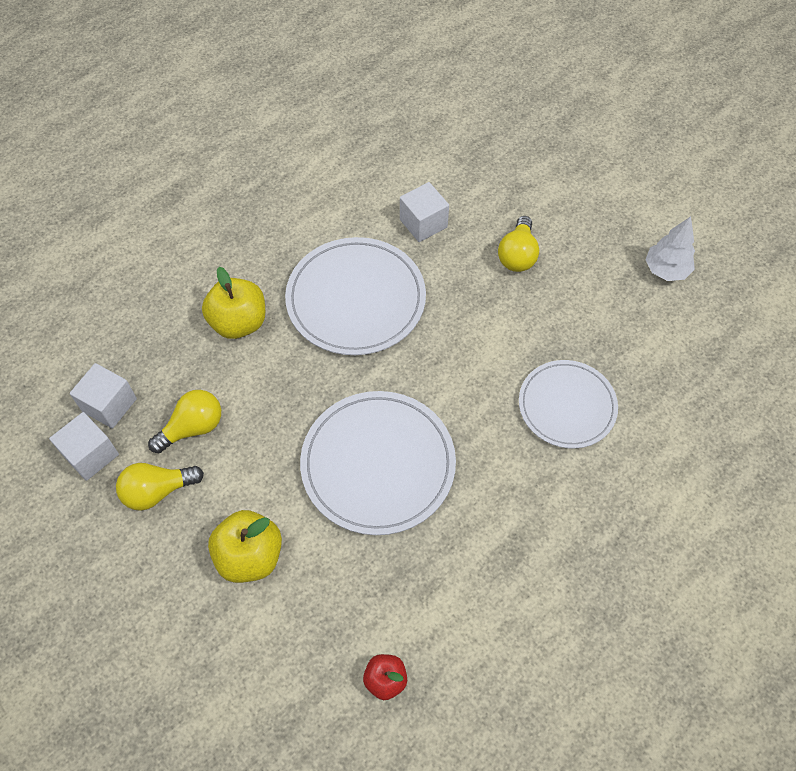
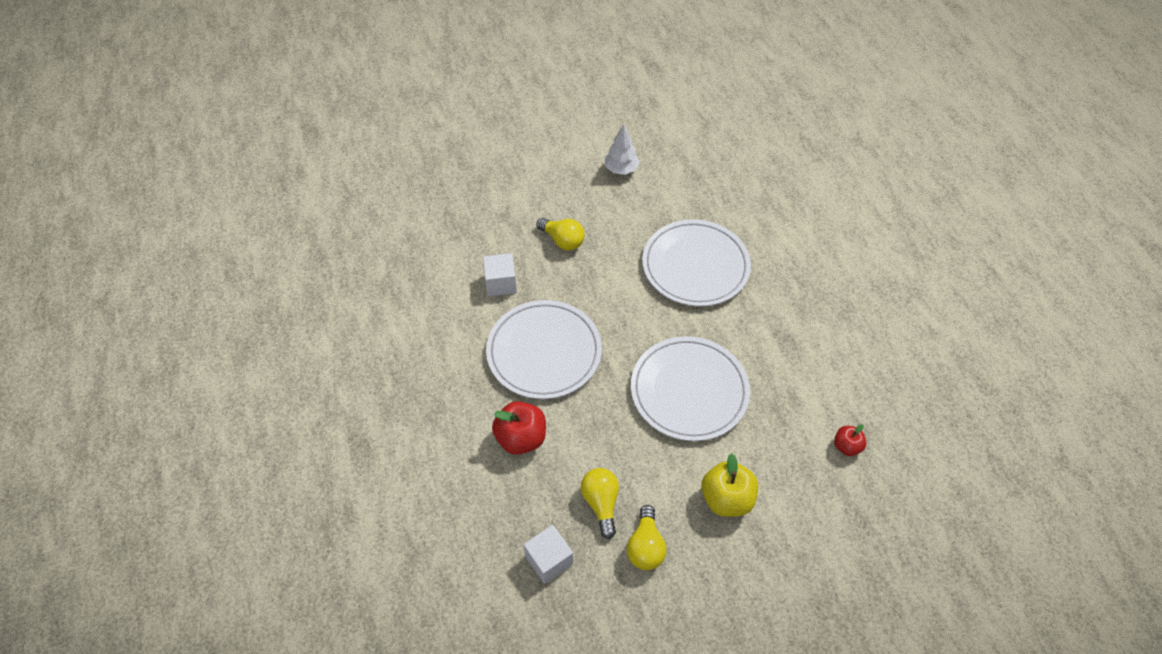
camera: 65 degrees left, 5 degrees down
(91, 455) = (589, 588): white cube -> none
(239, 322) = (521, 438): yellow apple -> red apple
(567, 406) = (695, 266): white plate -> white plate, size x1.51

